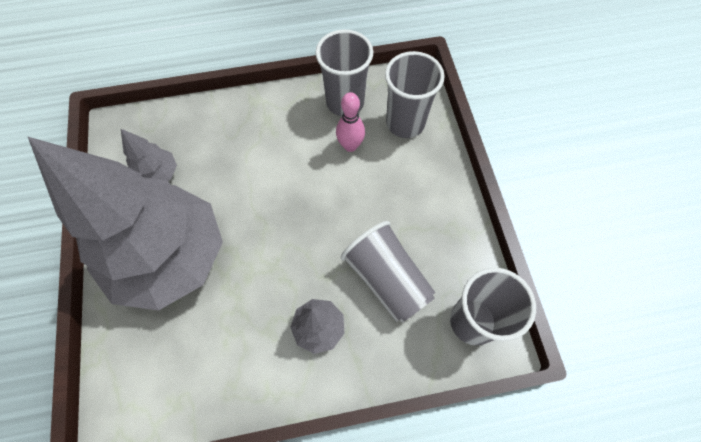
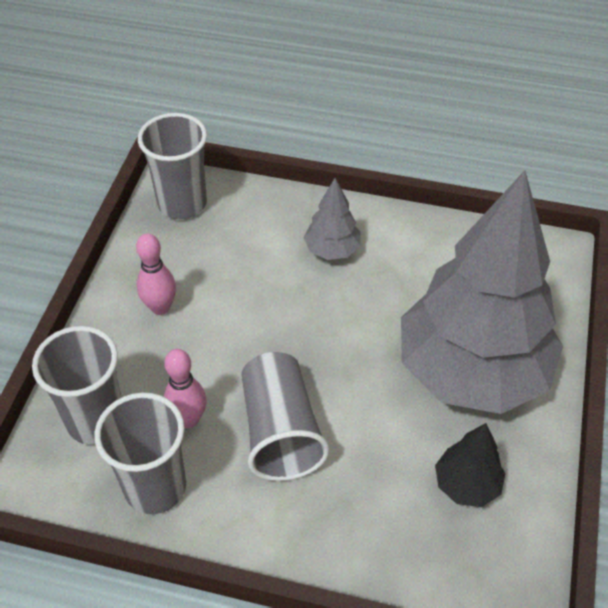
camera: 155 degrees left, 15 degrees down
(158, 175) = (466, 485): grey tree -> black tree
(387, 279) = (239, 263): grey cup -> grey cup (280, 431)
(420, 214) = (160, 307): none -> pink bowling pin

